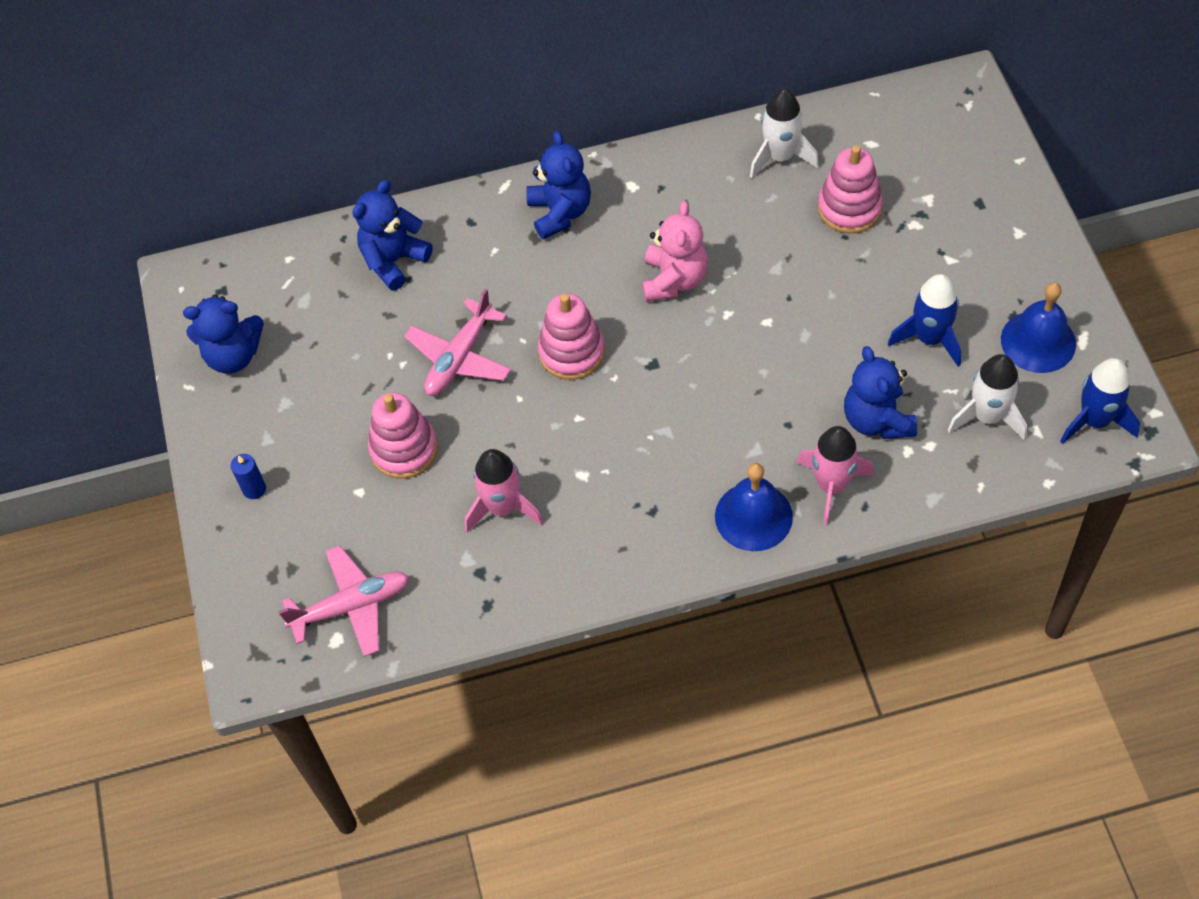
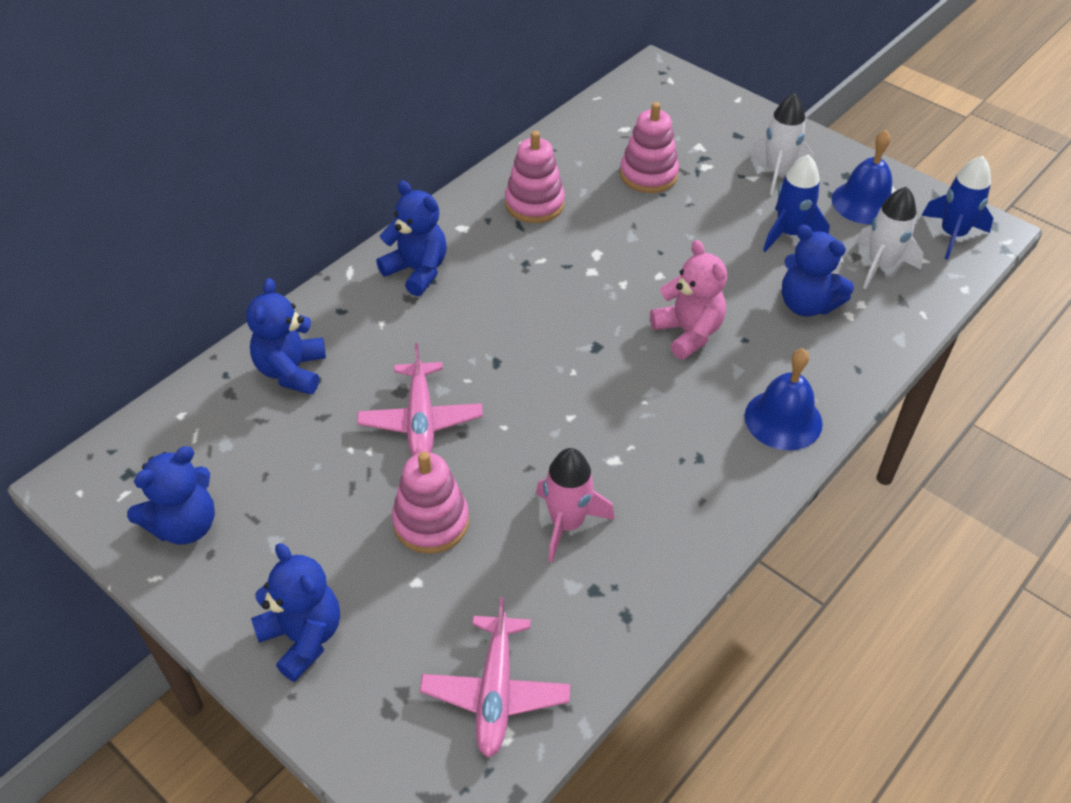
camera: 40 degrees left, 10 degrees down
(254, 489) = (303, 637): blue candle -> blue teddy bear
(352, 606) = (495, 692): pink plane -> pink plane turned 150 degrees clockwise
(571, 352) = (519, 369): pink stacking toy -> pink stacking toy (534, 204)
(674, 280) = (558, 278): pink teddy bear -> pink teddy bear (688, 333)
(780, 157) = (564, 162): white rocket -> white rocket (777, 172)
(831, 486) = (820, 367): pink rocket -> none

